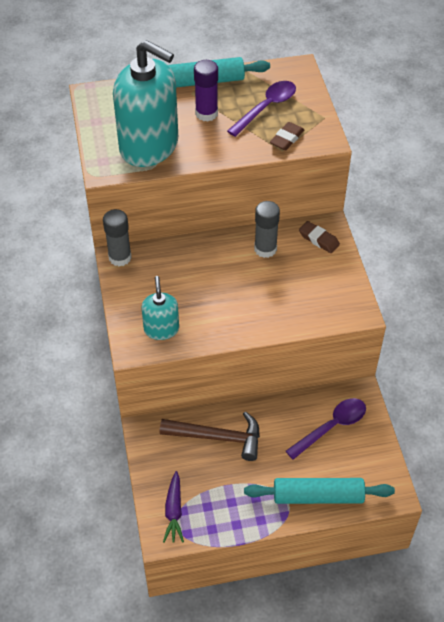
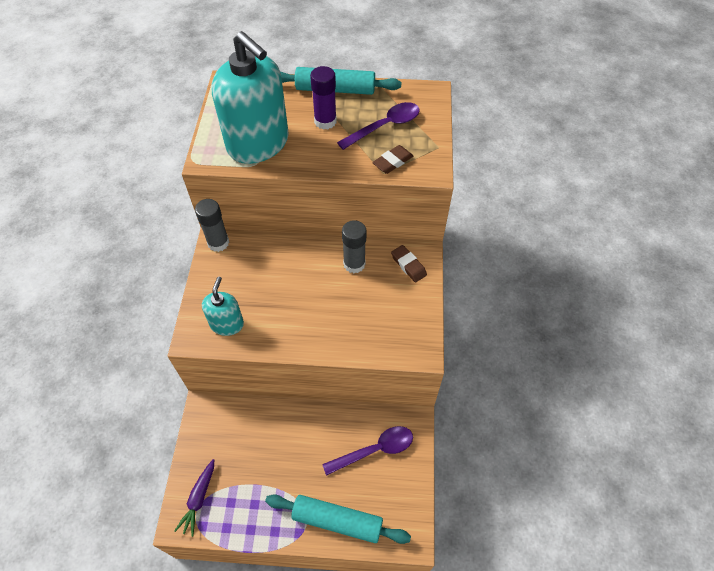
camera: 15 degrees right, 5 degrees up
(218, 437) = (266, 433): brown hammer -> none

